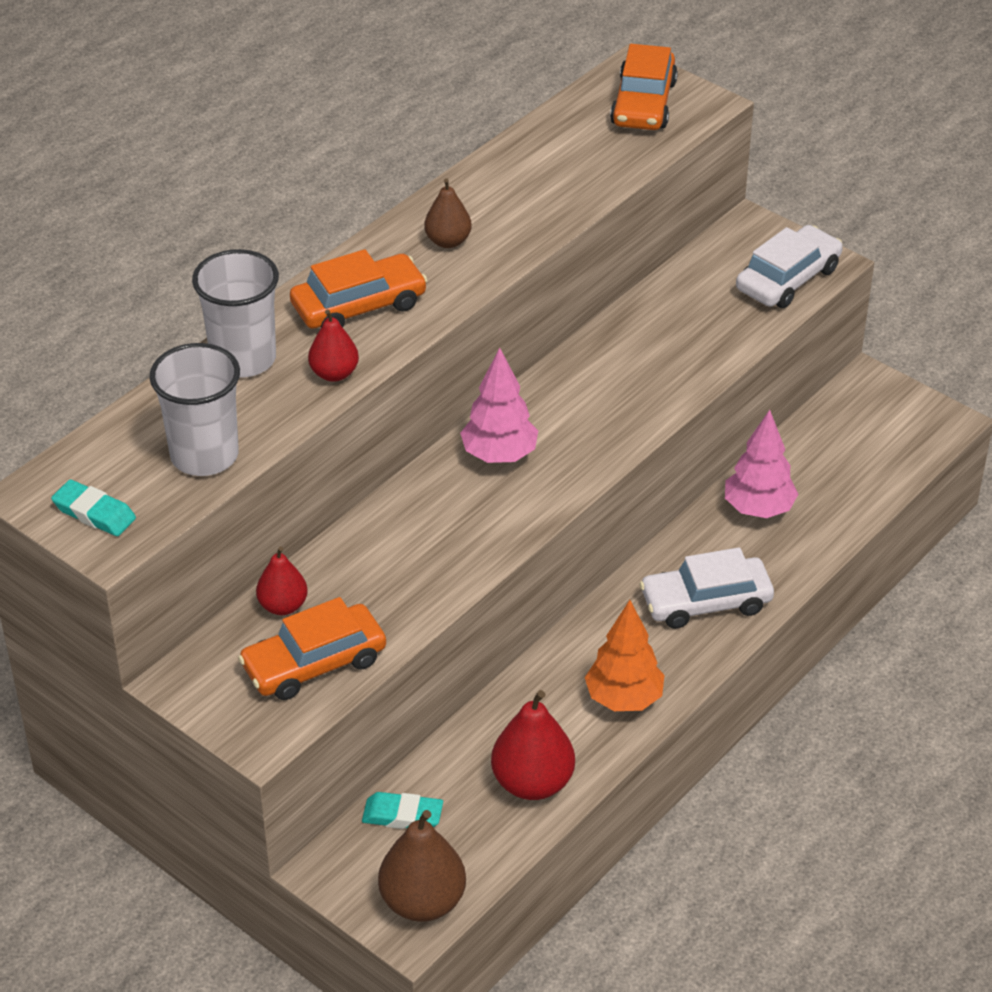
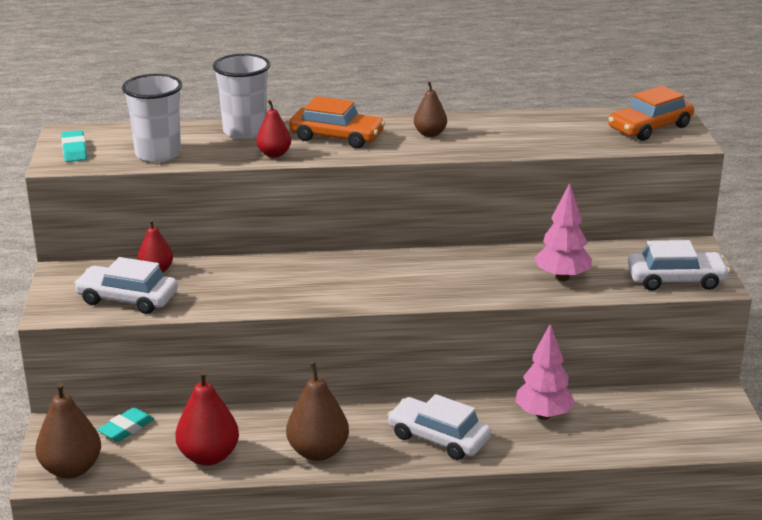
camera: 45 degrees right, 15 degrees down
(314, 663) = (127, 299): orange car -> white car
(402, 815) = (126, 428): turquoise eraser -> turquoise eraser turned 75 degrees clockwise
(499, 455) = (367, 270): pink tree -> pink tree (562, 277)
(624, 699) = (318, 452): orange tree -> brown pear

